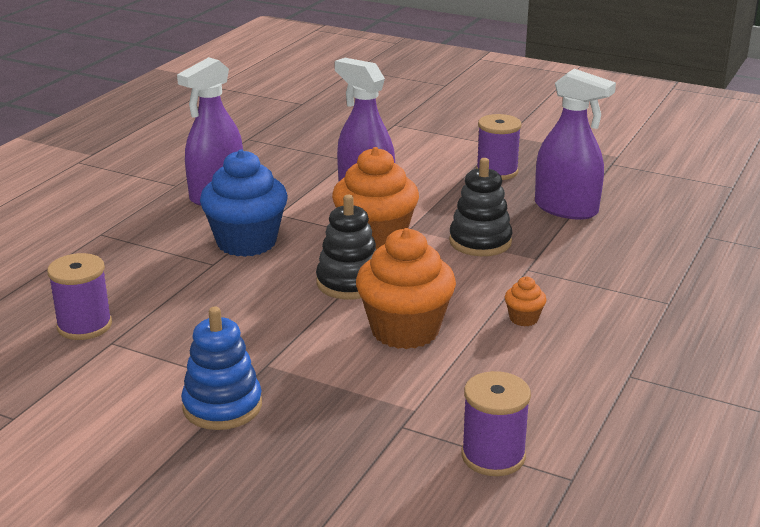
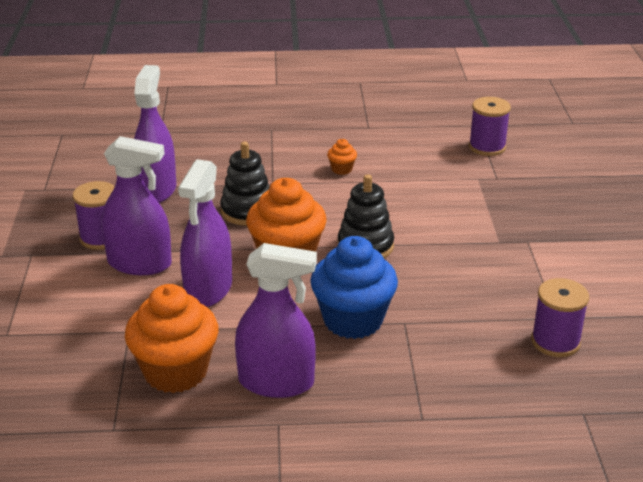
camera: 120 degrees left, 5 degrees up
(222, 406) = (557, 240): blue stacking toy -> none
(405, 330) = (402, 205): orange cupcake -> orange cupcake (176, 372)
(437, 179) = (139, 264): none -> purple spray bottle

